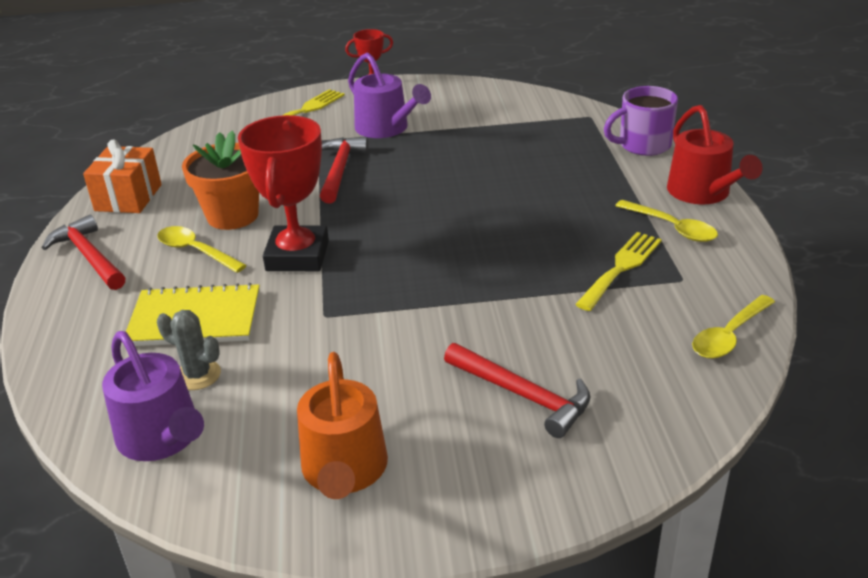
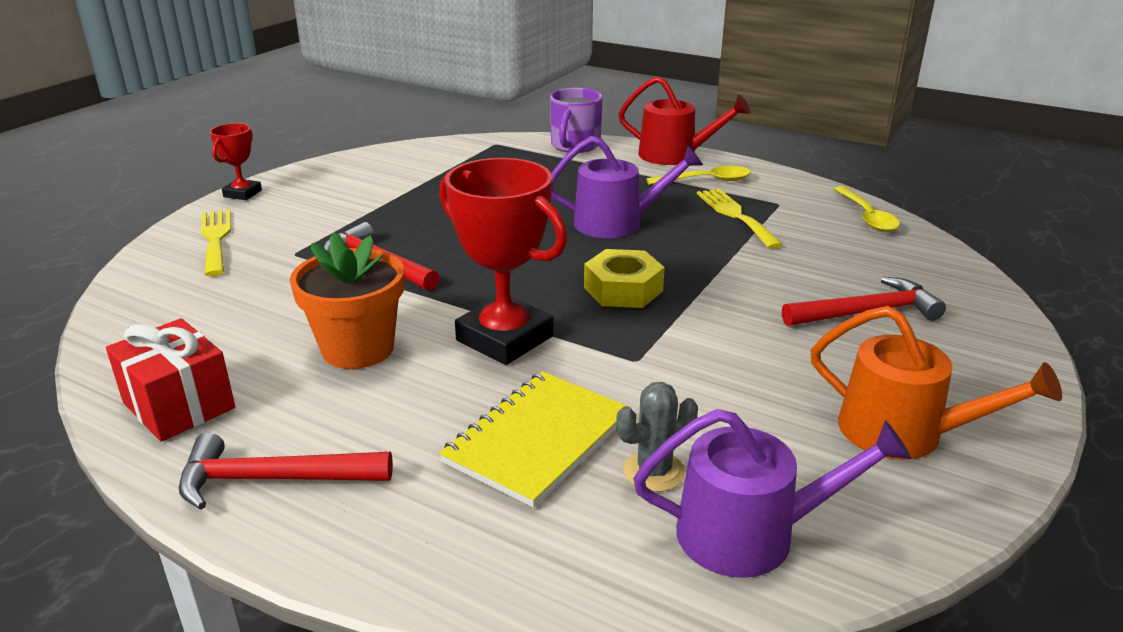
camera: 55 degrees left, 5 degrees down
(128, 198) = (179, 405): orange gift -> red gift
(196, 251) = (395, 395): yellow spoon -> none
(386, 128) = (343, 217): purple watering can -> purple watering can (617, 223)
(418, 270) = (623, 289): none -> yellow nut

